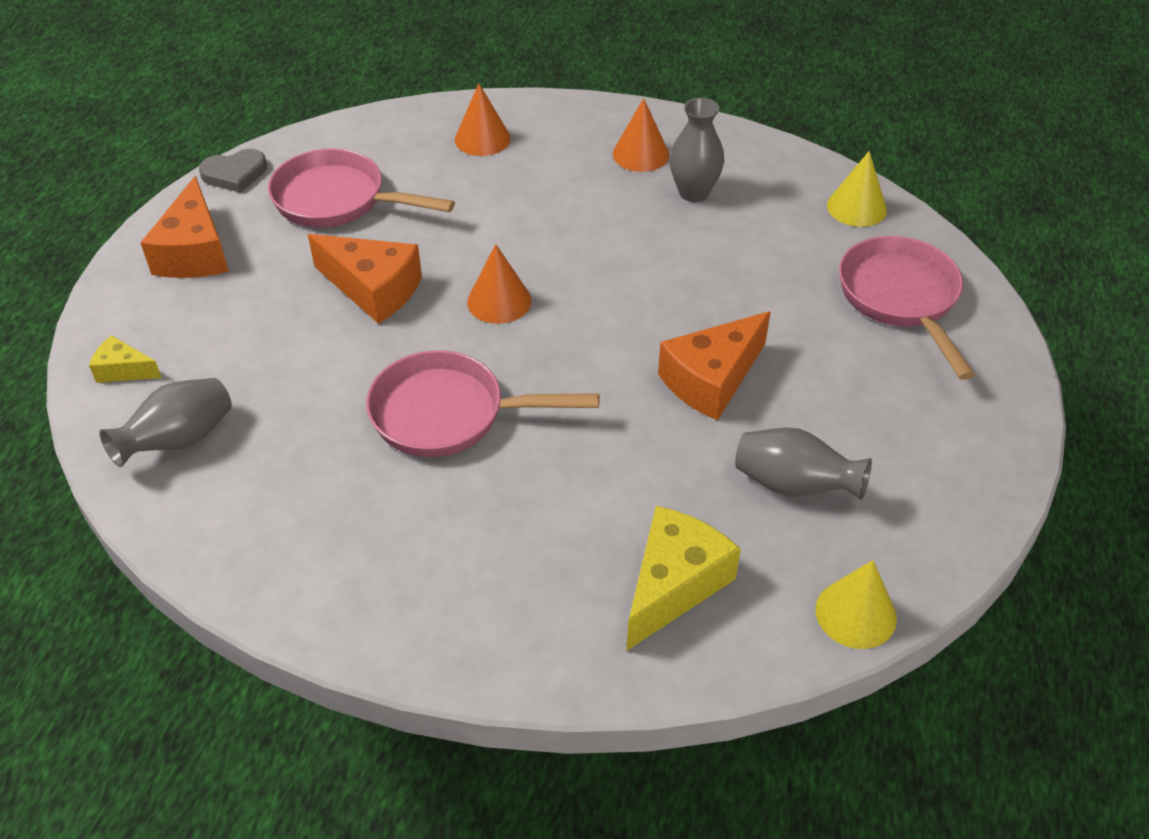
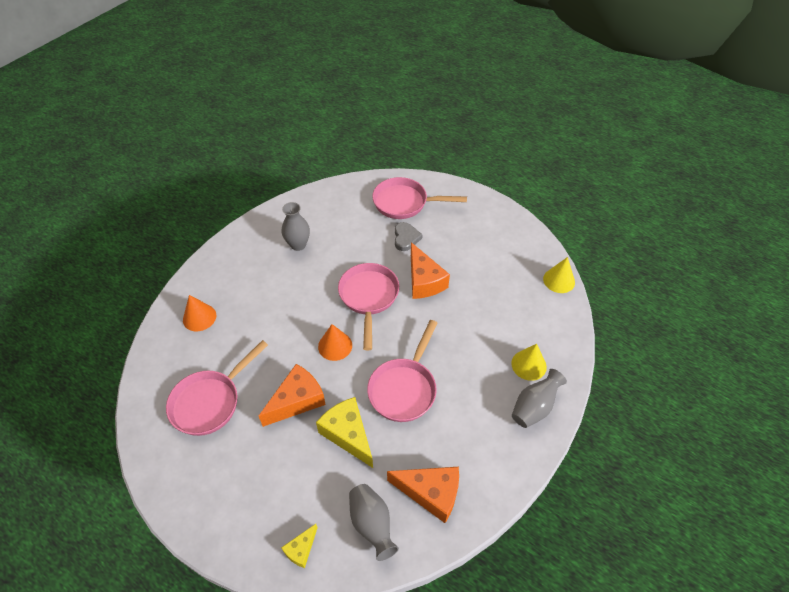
camera: 70 degrees left, 5 degrees up
(194, 252) = (213, 491): orange cheese -> orange cheese (431, 493)
(235, 174) = (148, 455): grey heart -> grey heart (406, 238)
(626, 313) = (368, 297): none -> pink pan
(640, 154) = (256, 255): orange cone -> none
(673, 585) = (530, 332): yellow cheese -> yellow cheese (348, 434)
(793, 485) = (492, 275): grey vase -> grey vase (534, 407)
(856, 207) = (341, 194): yellow cone -> yellow cone (529, 365)

